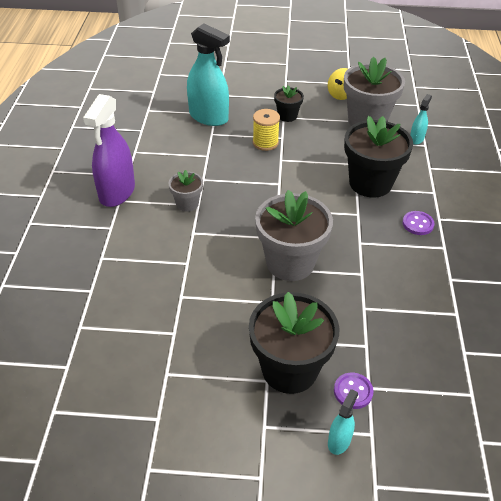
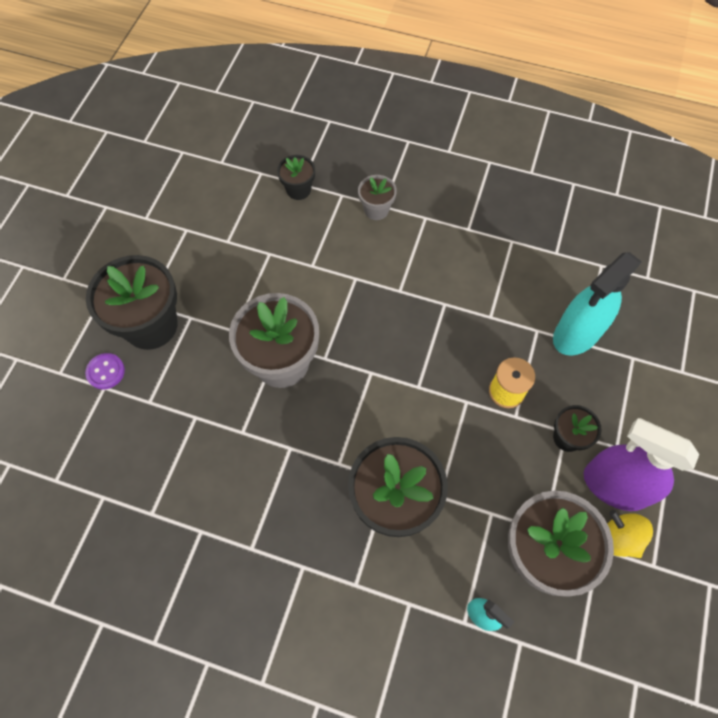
camera: 105 degrees right, 20 degrees up
(99, 290) = (298, 190): none -> black flower pot
(117, 192) = (439, 216): purple spray bottle -> purple spray bottle (614, 486)
(187, 204) = (404, 280): grey flower pot -> grey flower pot (376, 210)
(339, 441) = (65, 344): turquoise spray bottle -> none
(417, 224) = (301, 533): purple button -> none

